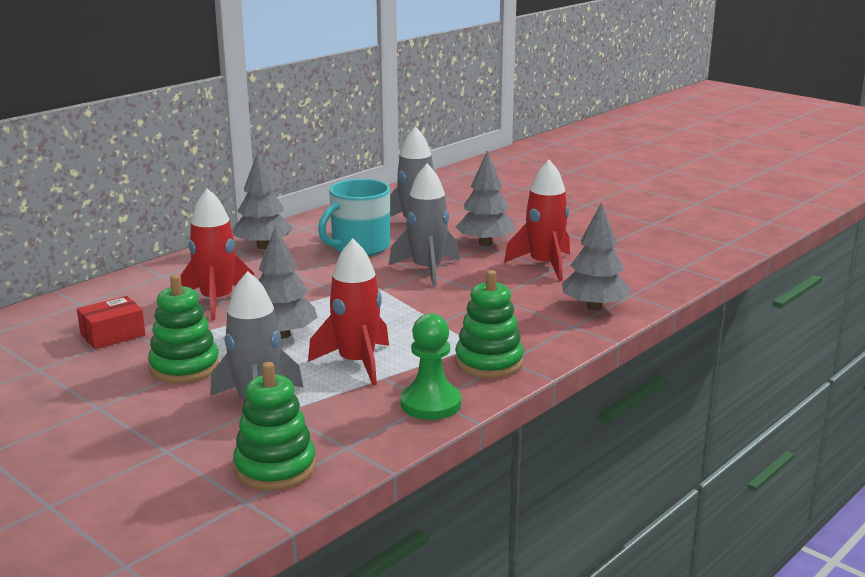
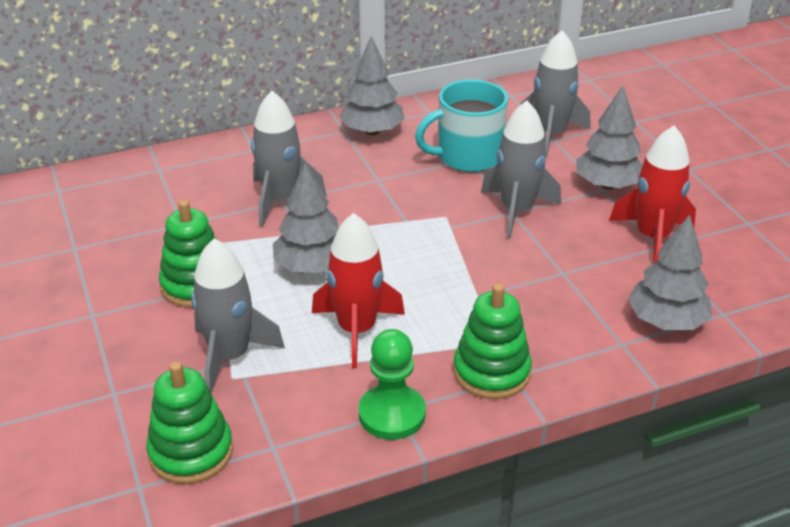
camera: 25 degrees right, 15 degrees up
(113, 335) = (161, 221): red box -> none
(217, 301) = (280, 200): red rocket -> grey rocket

